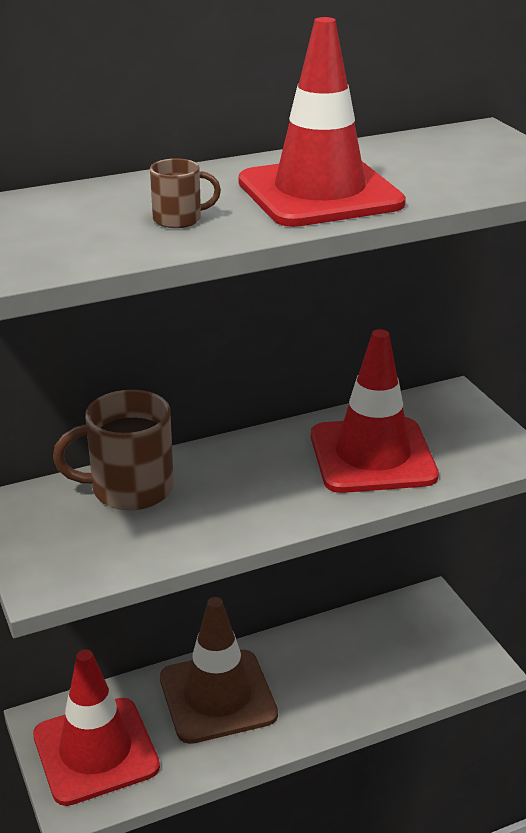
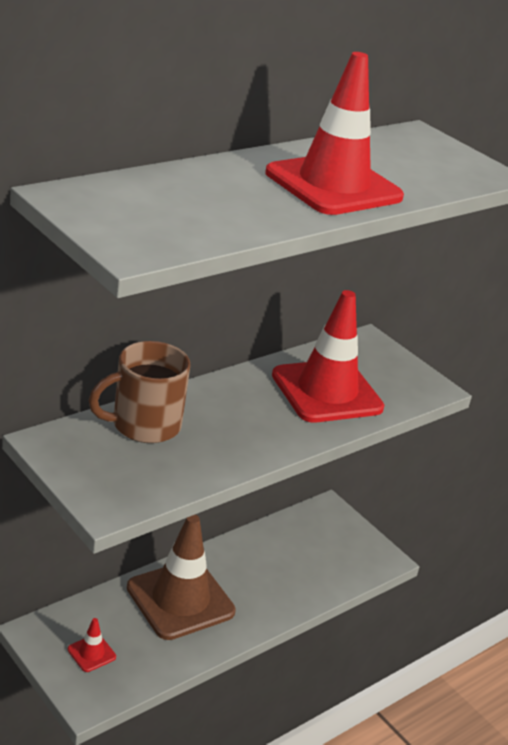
camera: 20 degrees left, 0 degrees up
(96, 751) = (91, 653): red traffic cone -> red traffic cone, size x0.41
(179, 219) = (241, 206): brown mug -> none

